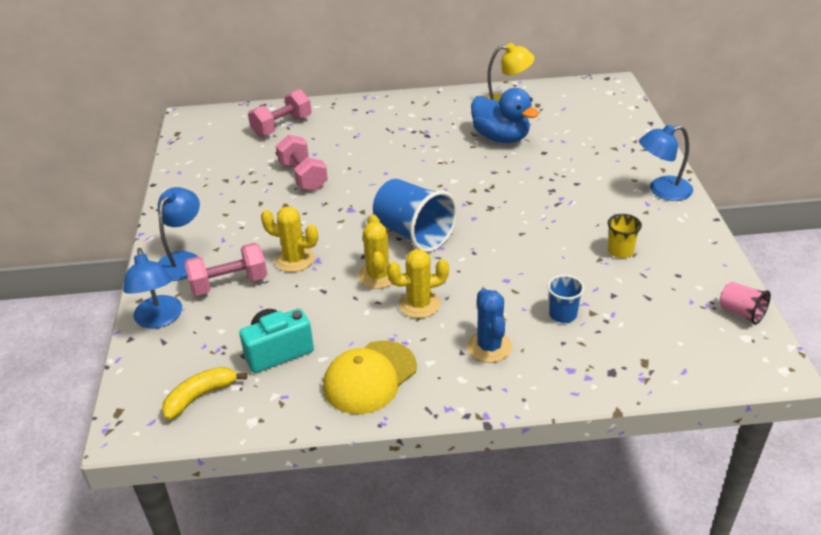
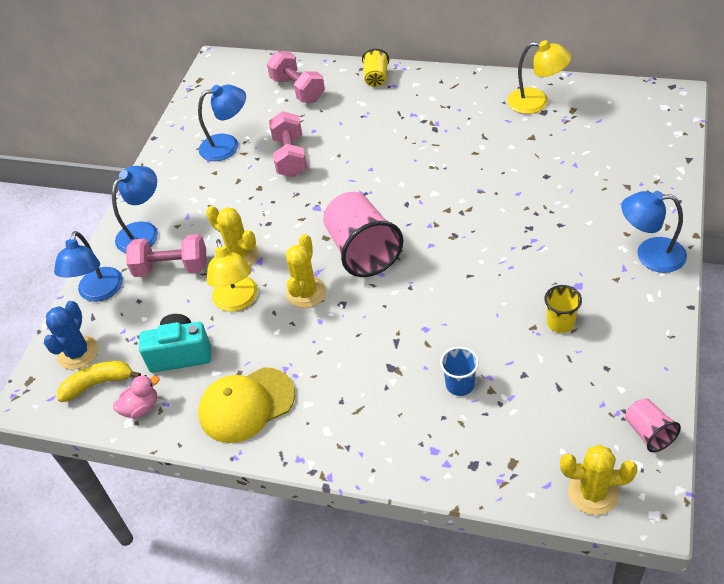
camera: 25 degrees right, 10 degrees up
(235, 178) = (227, 145): none -> blue lamp
(259, 406) = (141, 408): none -> pink duck
(282, 126) = (298, 89): pink dumbbell -> pink dumbbell turned 75 degrees clockwise
(313, 296) = (237, 301): none -> yellow lamp
(352, 108) = (376, 78): none -> yellow cup
(414, 234) = (362, 251): blue cup -> pink cup
(419, 304) = (328, 336): yellow cactus -> yellow cactus (593, 493)
(489, 347) = (370, 402): blue cactus -> blue cactus (78, 353)
(501, 138) = (510, 147): blue duck -> none

